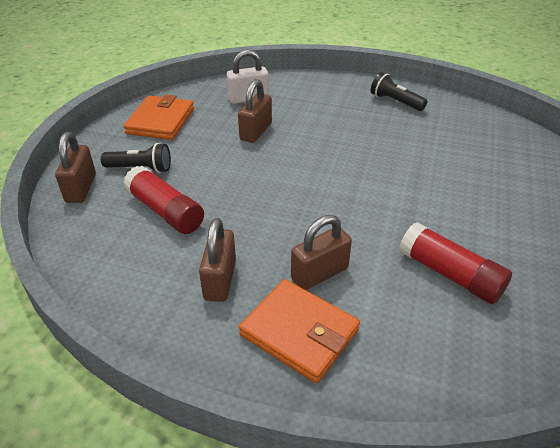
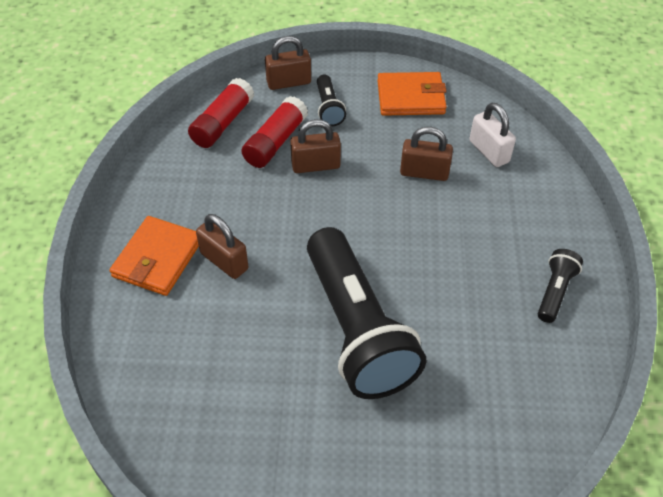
camera: 75 degrees right, 10 degrees up
(220, 280) = (203, 198): brown padlock -> brown padlock (315, 165)
(419, 197) = (356, 329): none -> black flashlight
(450, 274) = (245, 360): red glue stick -> red glue stick (222, 123)

